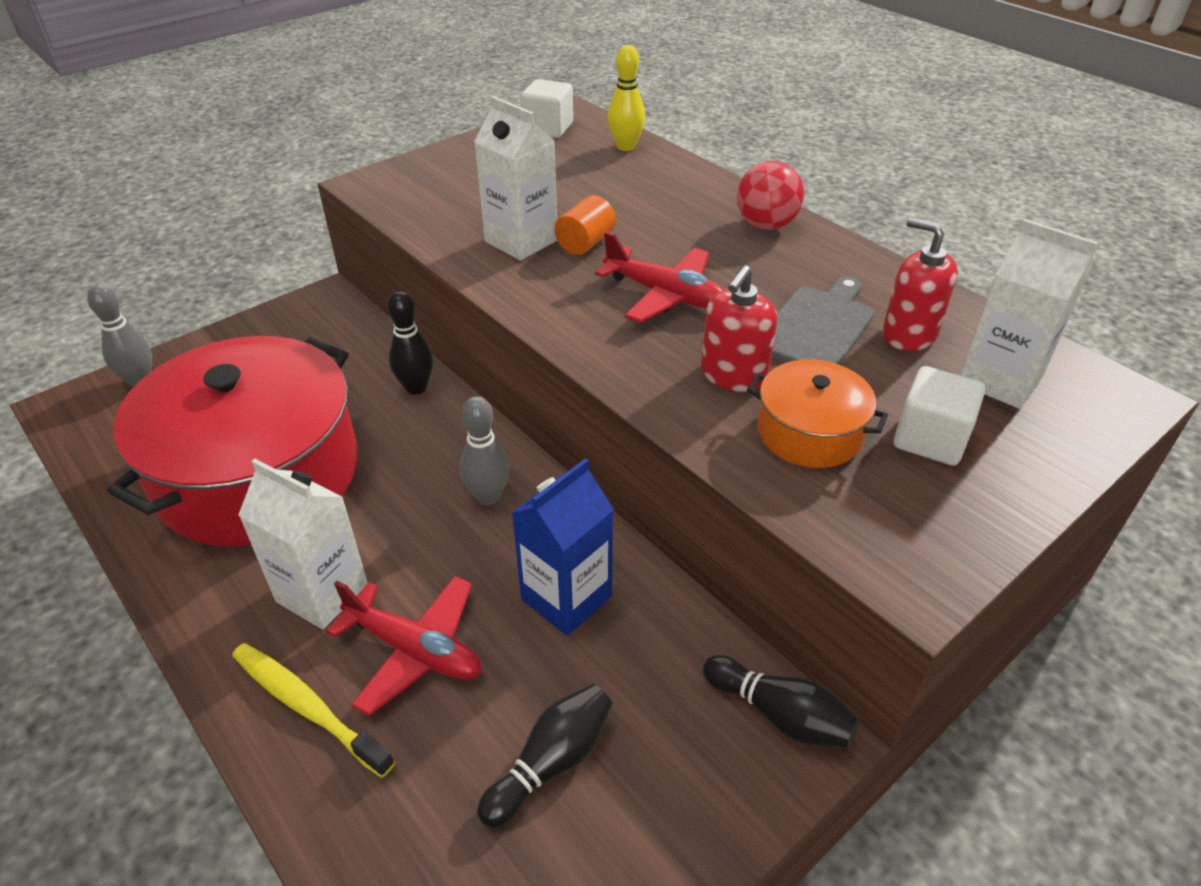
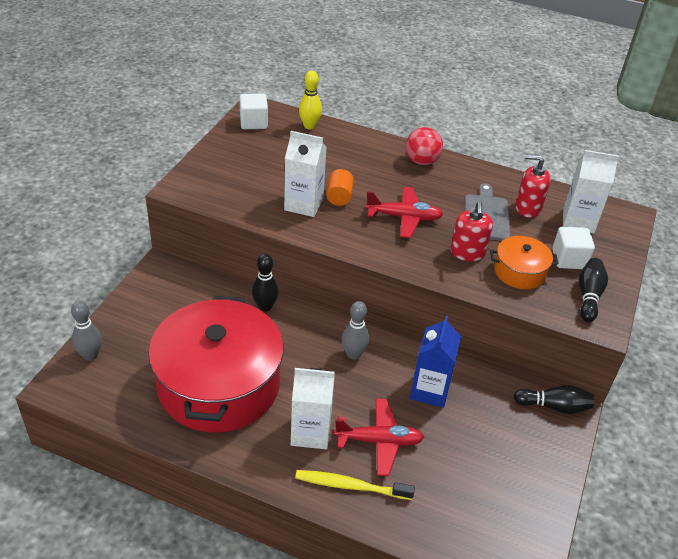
camera: 30 degrees left, 0 degrees up
(551, 762) = (477, 464): black bowling pin -> black bowling pin (588, 296)

